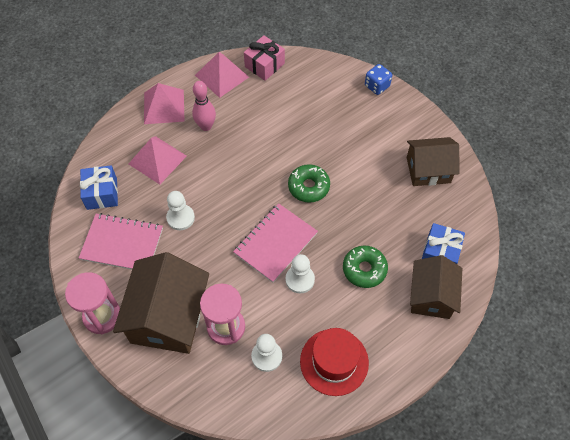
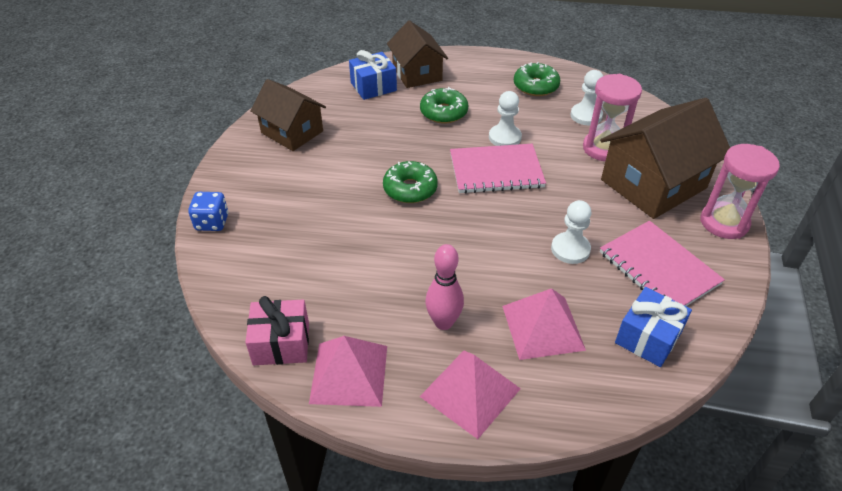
camera: 135 degrees left, 15 degrees down
(334, 362) = (535, 86): red hat -> green donut
(431, 296) = (417, 73): brown house -> brown house turned 75 degrees counterclockwise

